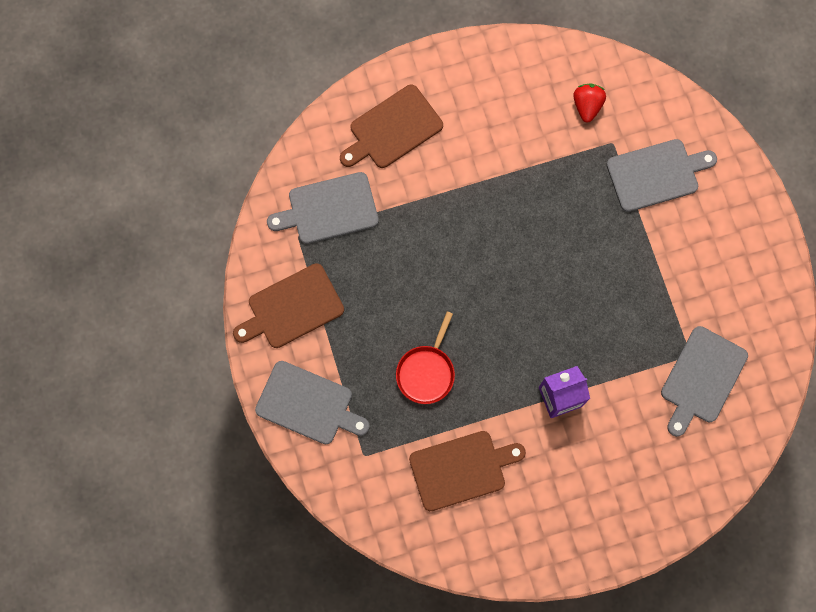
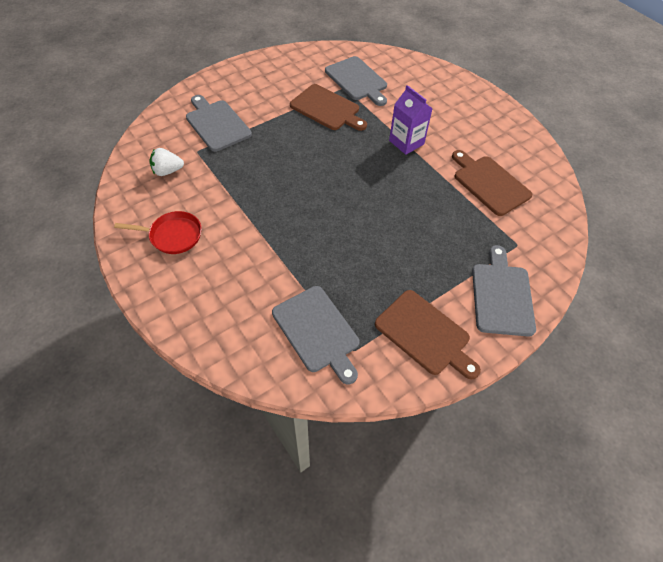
camera: 110 degrees left, 20 degrees down
(392, 129) = (220, 300): brown cutting board -> brown cutting board (327, 109)
(426, 372) = (429, 221): red pan -> red pan (173, 235)
(587, 106) = (167, 171): red strawberry -> white strawberry
(701, 378) = (357, 80): grey cutting board -> grey cutting board turned 45 degrees clockwise

